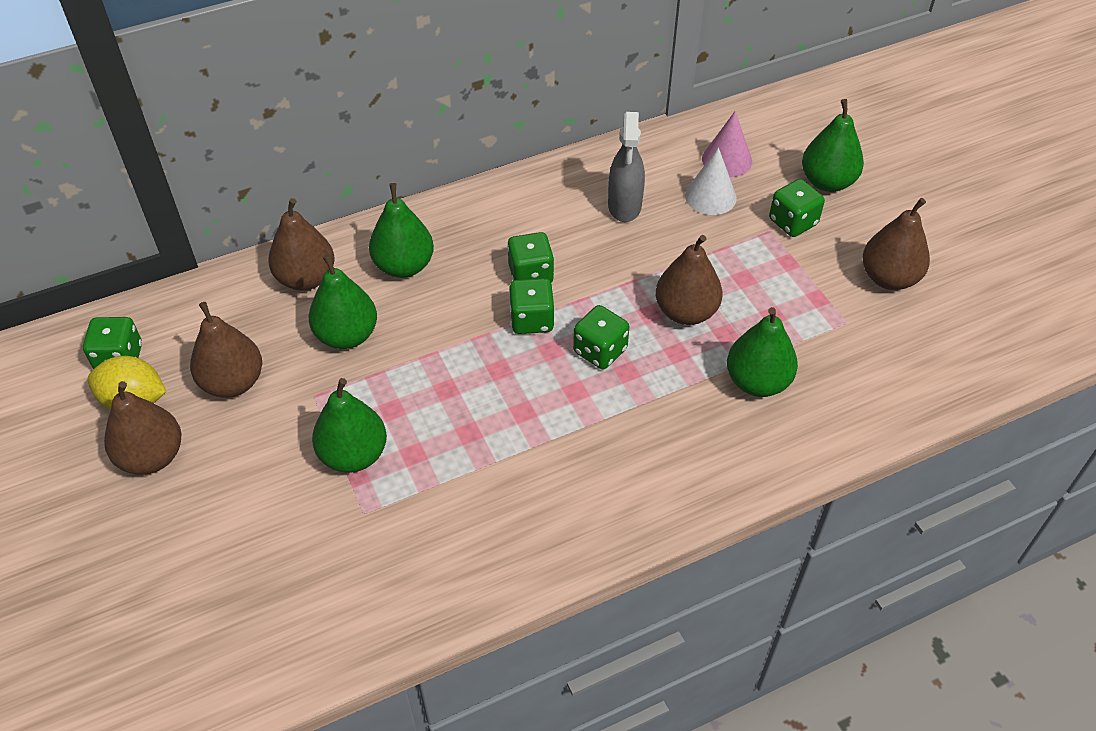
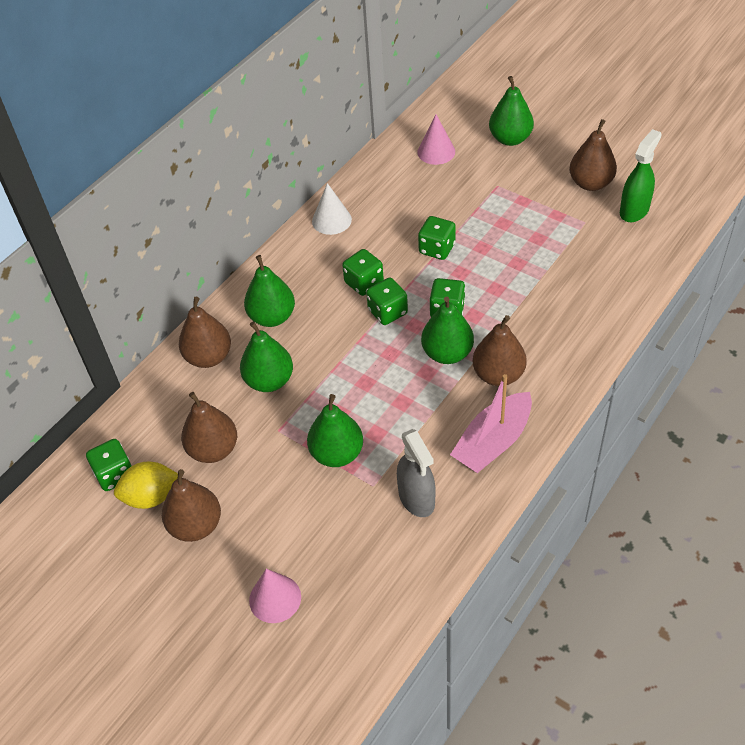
camera: 25 degrees left, 0 degrees up
(165, 584) = (275, 598): none -> pink cone
(535, 534) = (493, 442): none -> pink boat
(624, 206) = (392, 210): grey spray bottle -> grey spray bottle (416, 498)
(686, 312) = (483, 261): brown pear -> brown pear (498, 375)
(710, 196) = (443, 180): white cone -> white cone (331, 220)
(757, 382) = (558, 283): green pear -> green pear (447, 353)
(793, 222) = (507, 174): green dice -> green dice (437, 249)
(921, 336) = (634, 210): none -> green spray bottle

